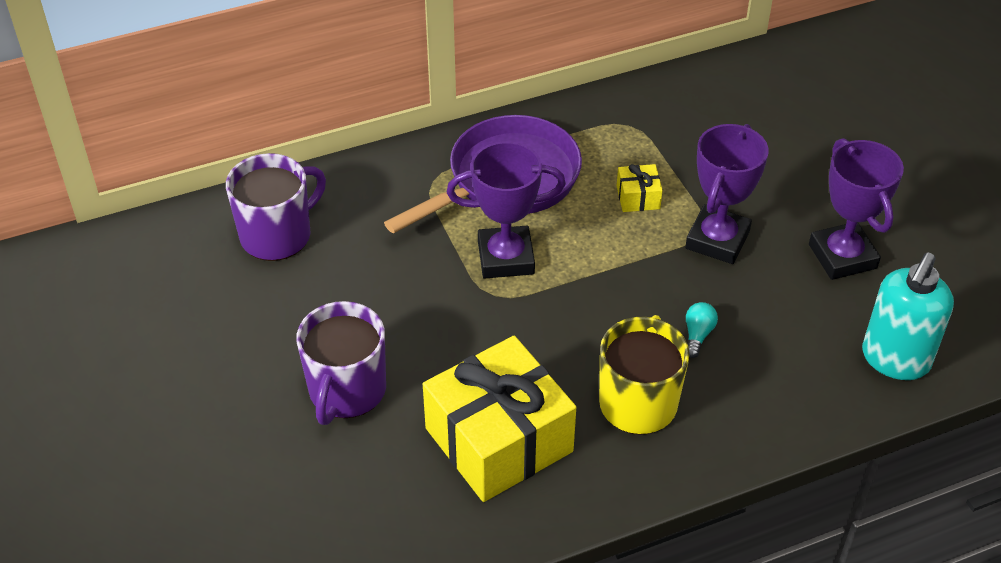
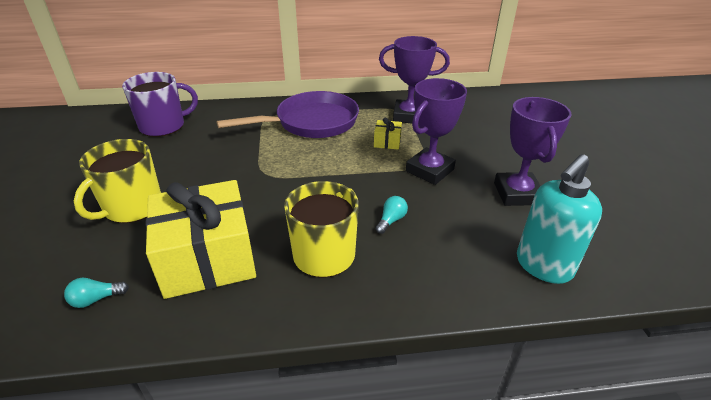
camera: 15 degrees right, 10 degrees down
(346, 391) = (132, 207): purple mug -> yellow mug
(404, 521) = (96, 299): none -> turquoise light bulb
(505, 258) = (286, 157): purple trophy -> purple trophy (408, 116)

